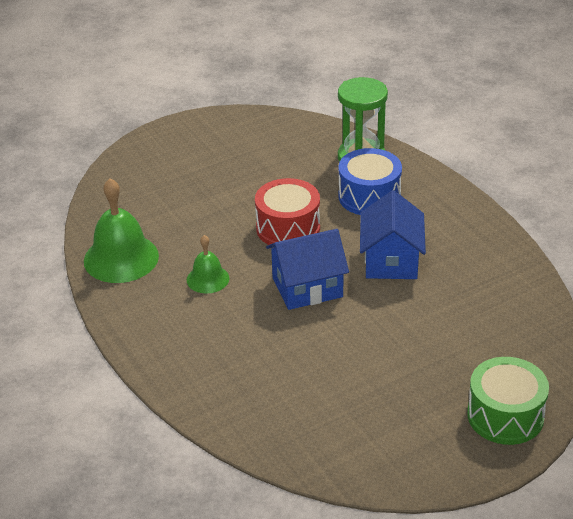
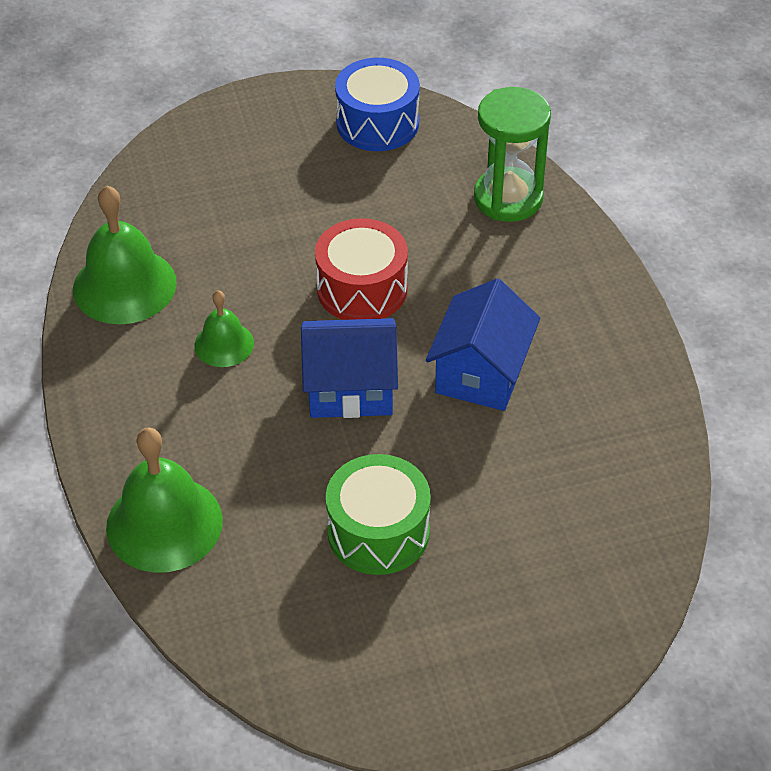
camera: 15 degrees right, 10 degrees up
(215, 394) = (164, 523): none -> green bell
(369, 196) = (493, 263): blue drum -> blue drum (377, 123)
(505, 415) = (536, 655): green drum -> green drum (378, 531)

